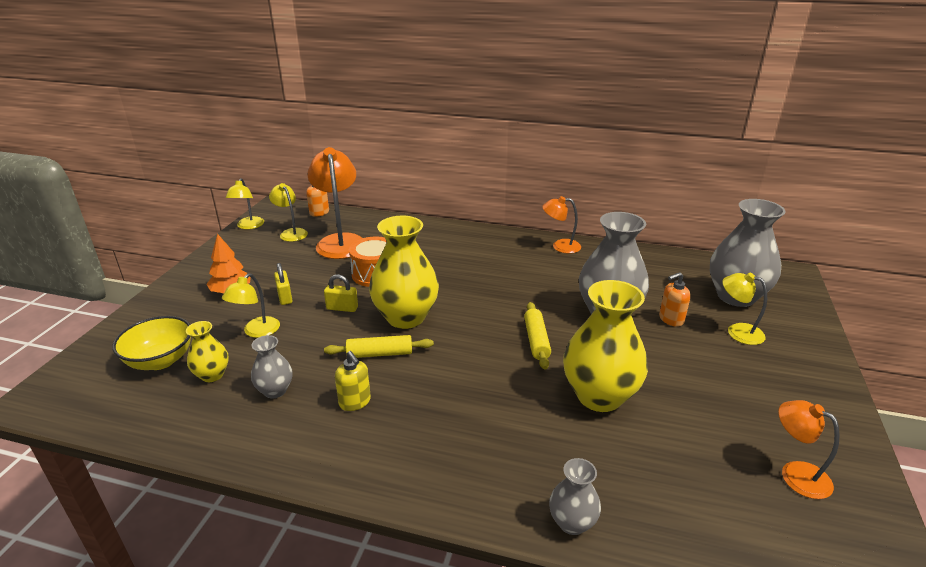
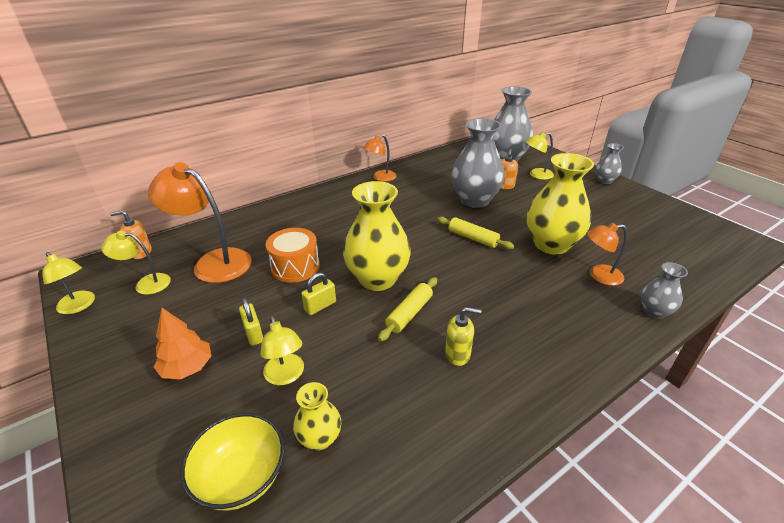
camera: 50 degrees left, 5 degrees up
(275, 390) = (394, 399): grey vase -> grey vase (604, 180)
(285, 297) = (253, 333): yellow padlock -> yellow padlock turned 45 degrees clockwise
(795, 474) = (659, 222): orange lamp -> orange lamp (599, 275)

